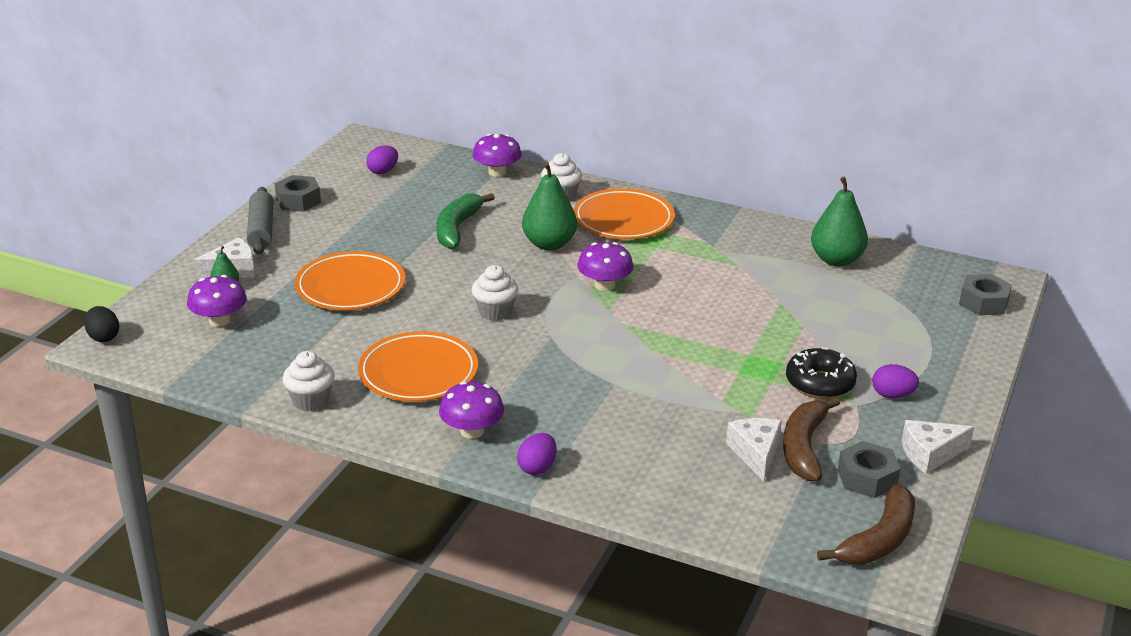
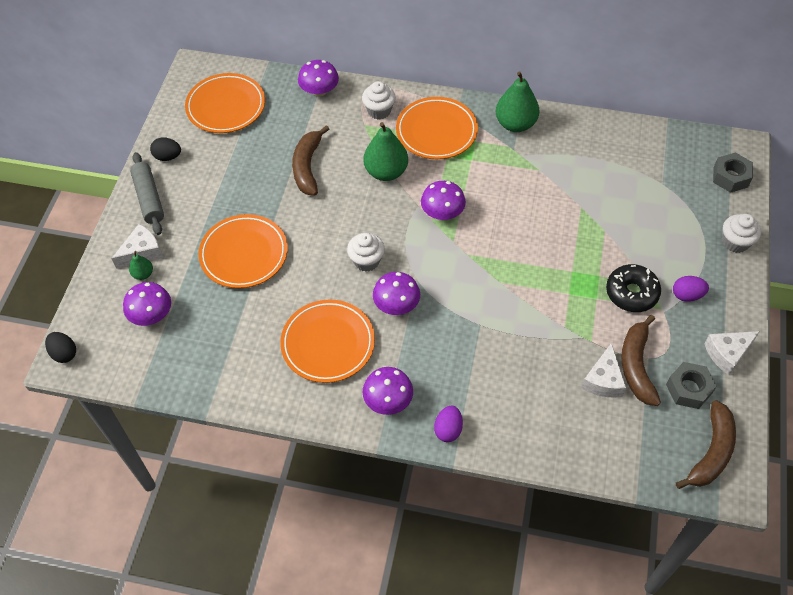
camera: 10 degrees left, 25 degrees up
(298, 201) = (168, 157): grey nut -> black egg
(311, 401) = (254, 392): white cupcake -> white cupcake (735, 242)
(383, 171) = (226, 107): purple egg -> orange plate
(457, 228) = (308, 167): green banana -> brown banana
(516, 352) = (396, 304): none -> purple mushroom
(755, 453) = (603, 380): white cheese -> white cheese turned 150 degrees counterclockwise
(836, 260) = (611, 148): green pear -> green pear (515, 124)

